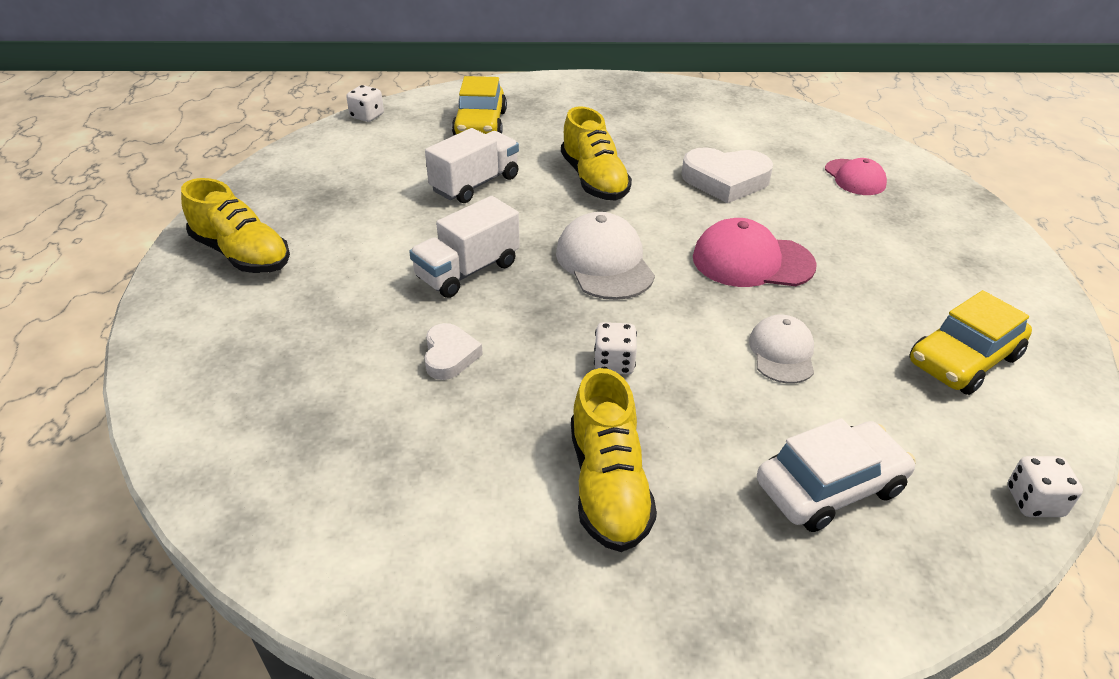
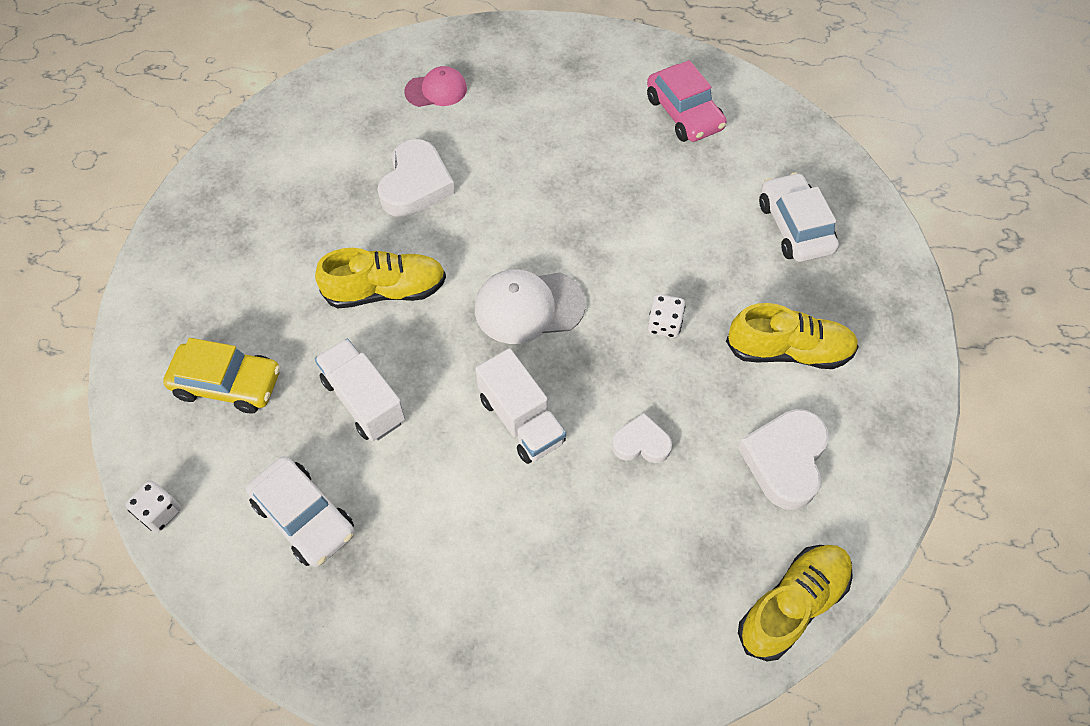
camera: 80 degrees left, 20 degrees up
(242, 254) = (450, 640): yellow shoe -> yellow shoe (792, 605)
(362, 172) = (304, 517): none -> white car
(437, 486) = (785, 460): none -> white heart
(752, 261) = (547, 200): pink cap -> none
(782, 352) = (664, 213): white cap -> none
(963, 360) = (684, 113): yellow car -> pink car
(1034, 501) = (810, 131): white dice -> none

